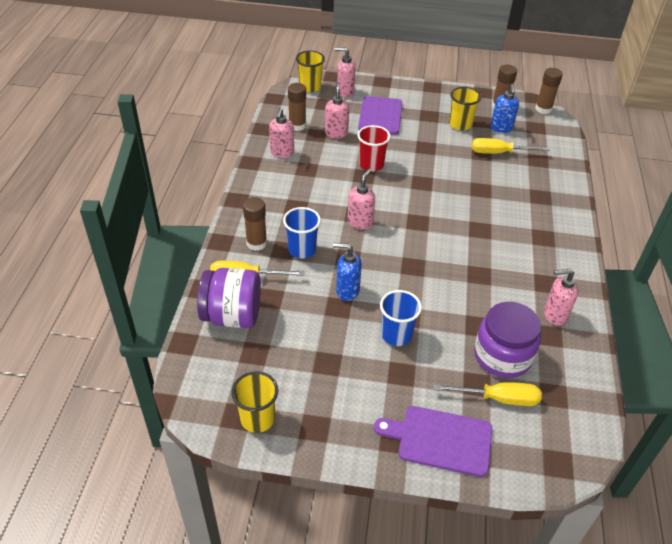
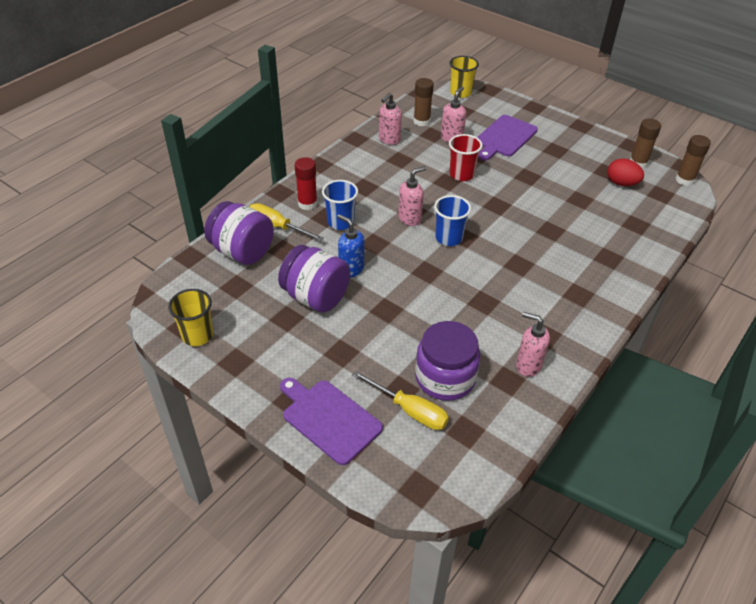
camera: 30 degrees right, 0 degrees up
(256, 243) = (307, 204): brown glue stick -> red glue stick
(337, 331) = (315, 297): none -> purple jar
(345, 92) = (490, 106): pink soap dispenser -> none
(396, 335) = (363, 320): blue cup -> blue cup (449, 238)
(460, 124) = (581, 167): yellow cup -> none
(499, 153) = (599, 204): yellow screwdriver -> none
(501, 128) = (621, 183): blue soap dispenser -> red egg

